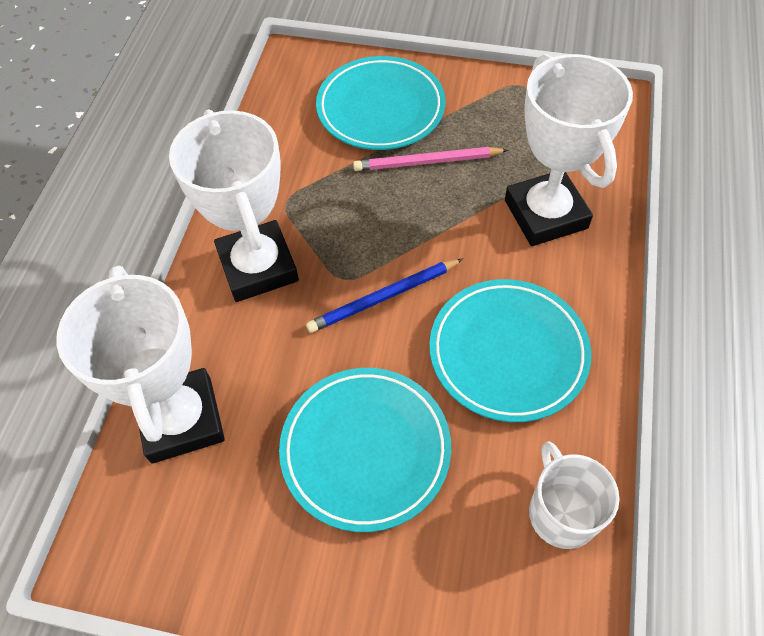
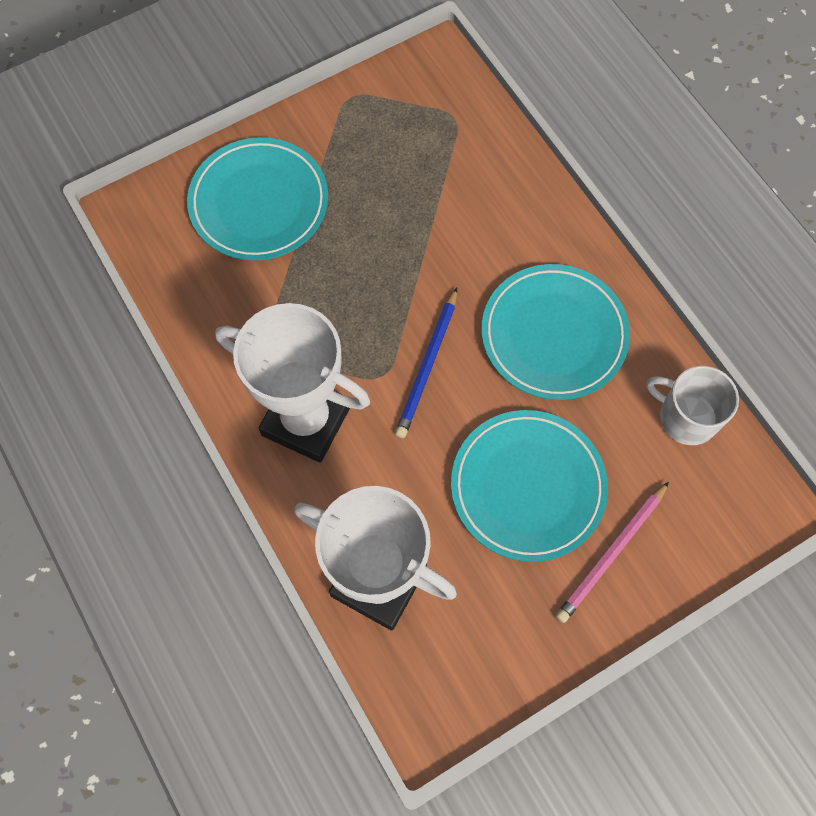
camera: 45 degrees left, 10 degrees up
(427, 162) = (347, 225): pink pencil -> pink pencil (611, 554)
(545, 214) = (479, 201): white trophy -> none

